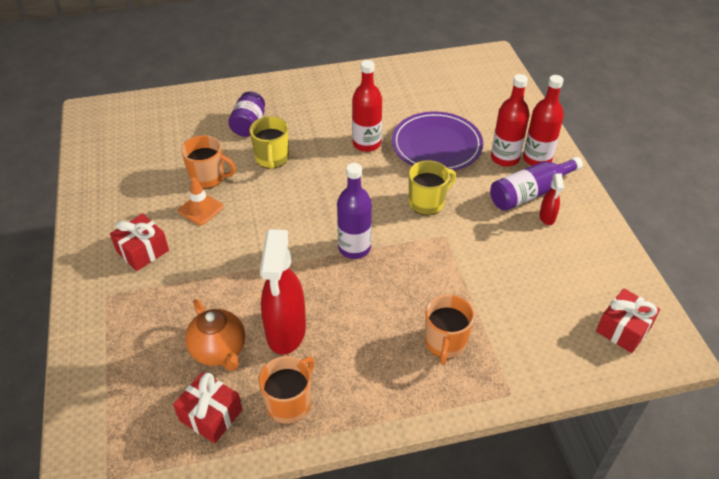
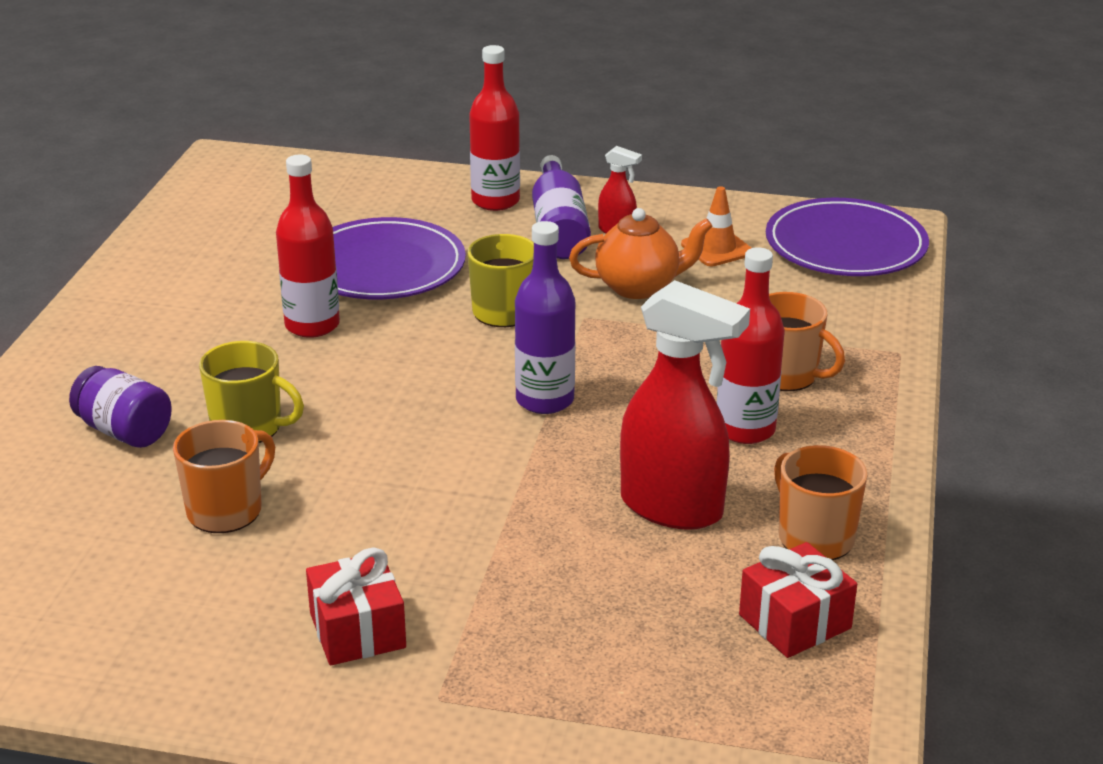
camera: 65 degrees left, 15 degrees down
(200, 209) = (306, 537): orange traffic cone -> orange traffic cone (717, 249)
(219, 351) = (668, 585): orange teapot -> orange teapot (638, 287)
(505, 158) = (469, 223): red bottle -> red bottle (745, 429)
(623, 329) = (845, 245): red gift -> purple plate

